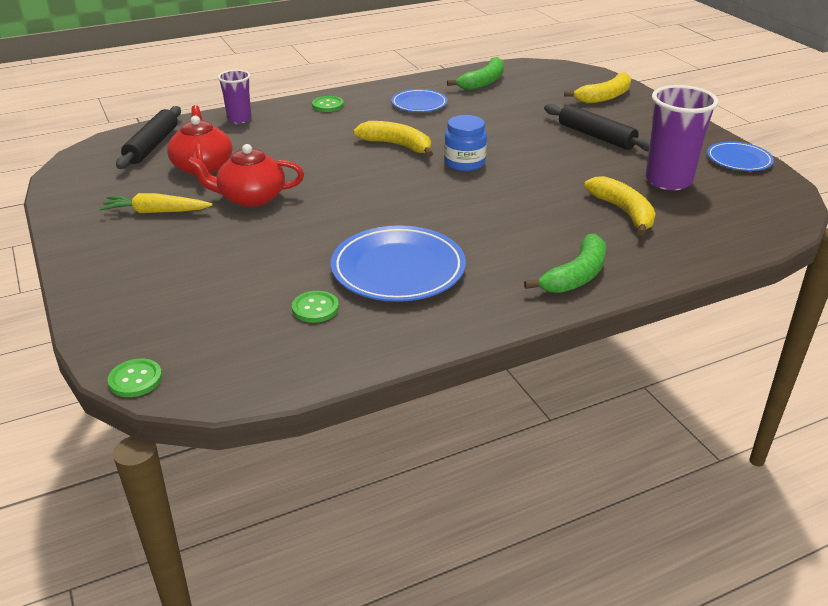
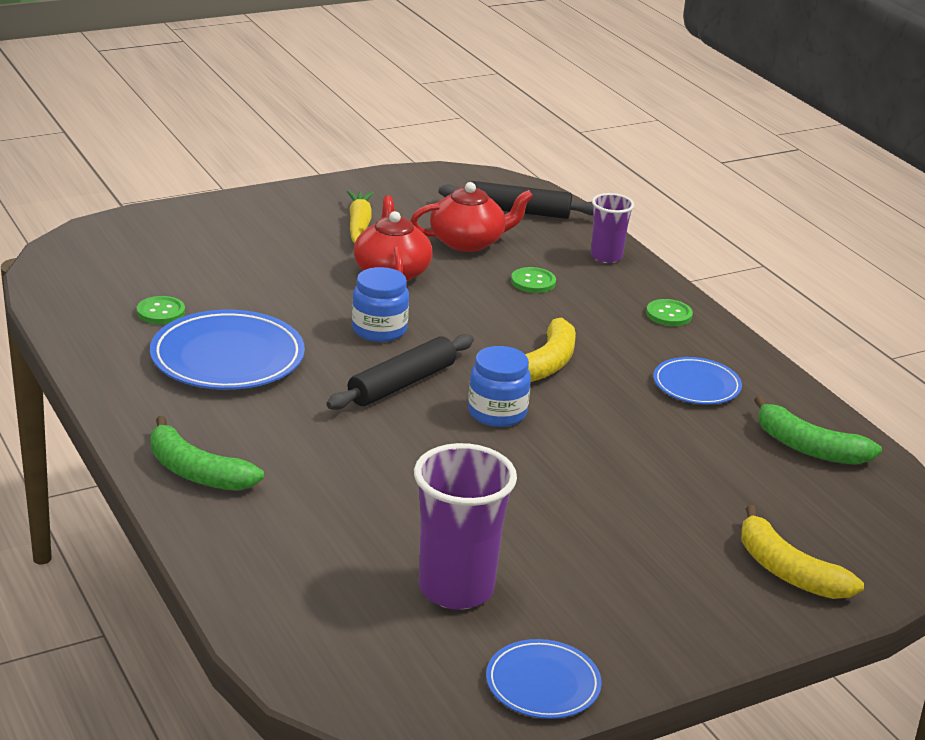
camera: 85 degrees right, 5 degrees down
(135, 379) = (72, 238): green button -> green button (533, 282)
(349, 203) = (379, 330): none -> blue jar
(596, 136) = (611, 539): black rolling pin -> black rolling pin (402, 384)
(623, 212) = (355, 531): yellow banana -> none

